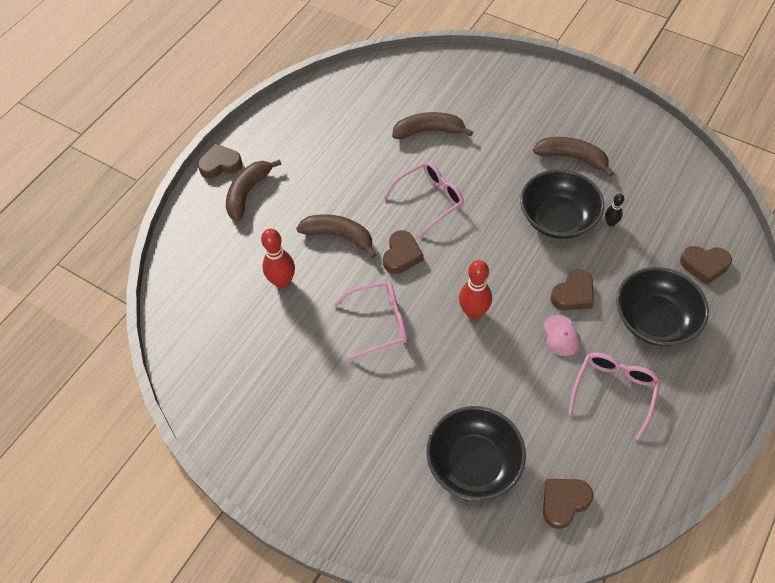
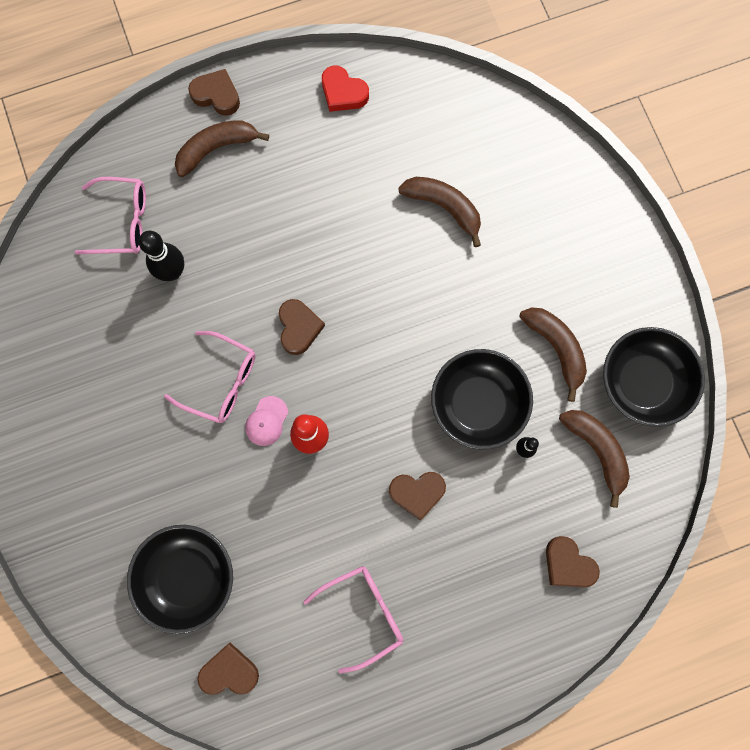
camera: 35 degrees right, 20 degrees up
(282, 282) = (172, 272): red bowling pin -> black bowling pin
(305, 113) = (343, 93): none -> red heart
(339, 236) = (260, 262): brown banana -> brown banana (597, 450)
(402, 255) = (299, 328): brown heart -> brown heart turned 60 degrees counterclockwise
(430, 200) = (376, 288): pink glasses -> pink glasses (122, 222)
(561, 336) = (367, 524): pink cap -> pink cap (266, 421)
(654, 320) = (466, 578): black bowl -> black bowl (643, 382)

